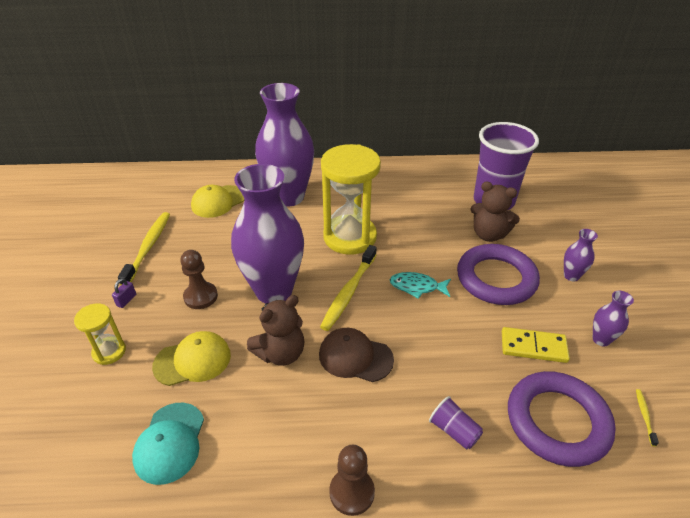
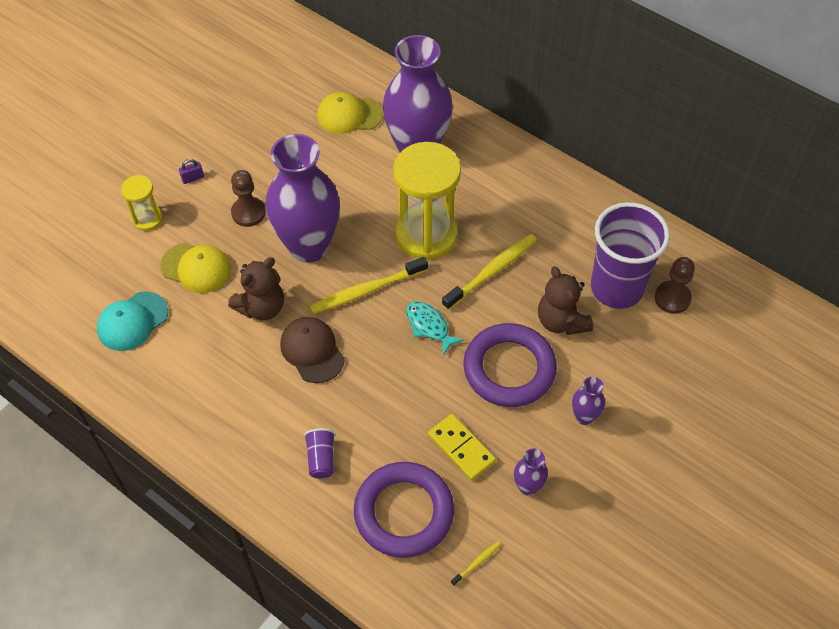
camera: 40 degrees right, 15 degrees up
(148, 247) = (249, 132): yellow toothbrush -> yellow toothbrush (492, 271)
(281, 353) = (261, 307): brown teddy bear -> brown teddy bear turned 45 degrees counterclockwise
(352, 492) = (211, 442): brown pawn -> brown pawn (672, 298)

